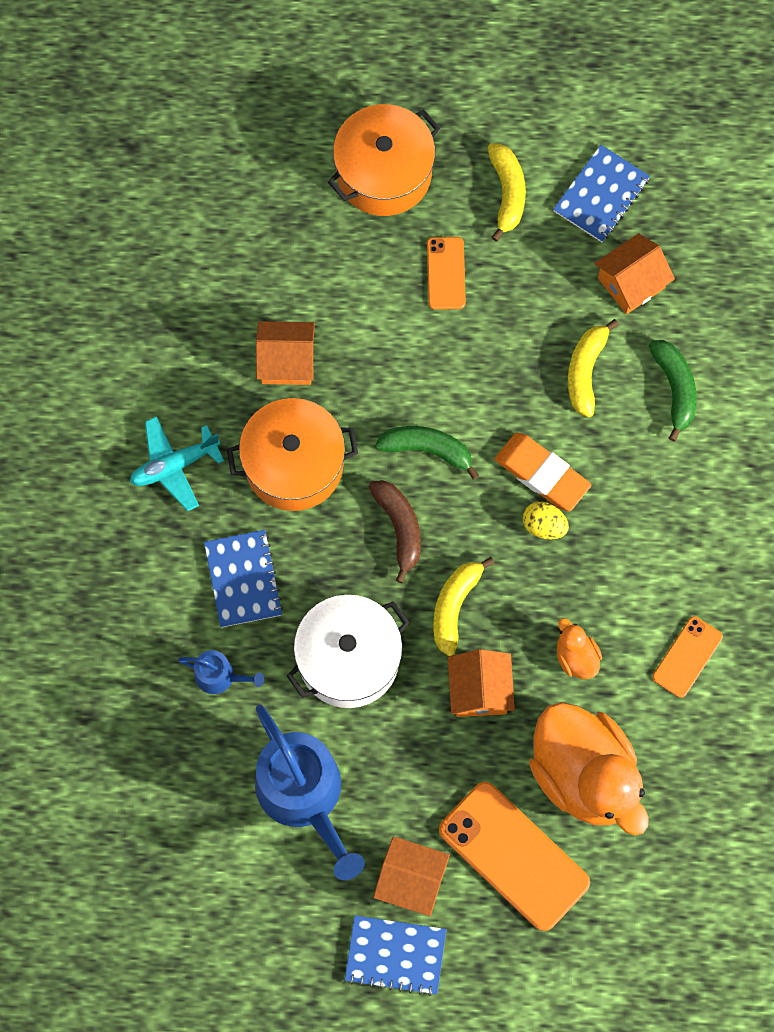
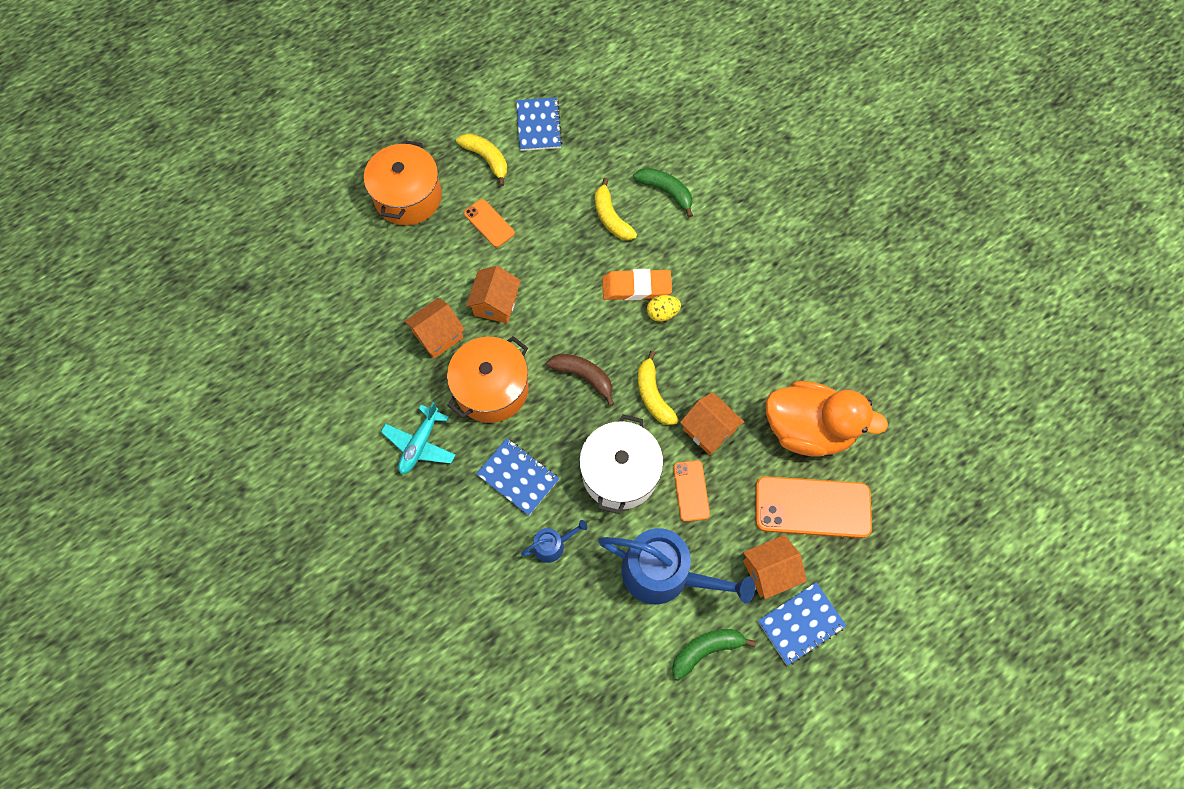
camera: 40 degrees left, 5 degrees down
(427, 449) = (561, 322): green banana -> green banana (706, 650)
(576, 657) = (743, 369): orange duck -> none
(631, 283) = (594, 157): orange house -> orange house (496, 304)
(687, 657) = (801, 322): orange phone -> orange phone (691, 490)

